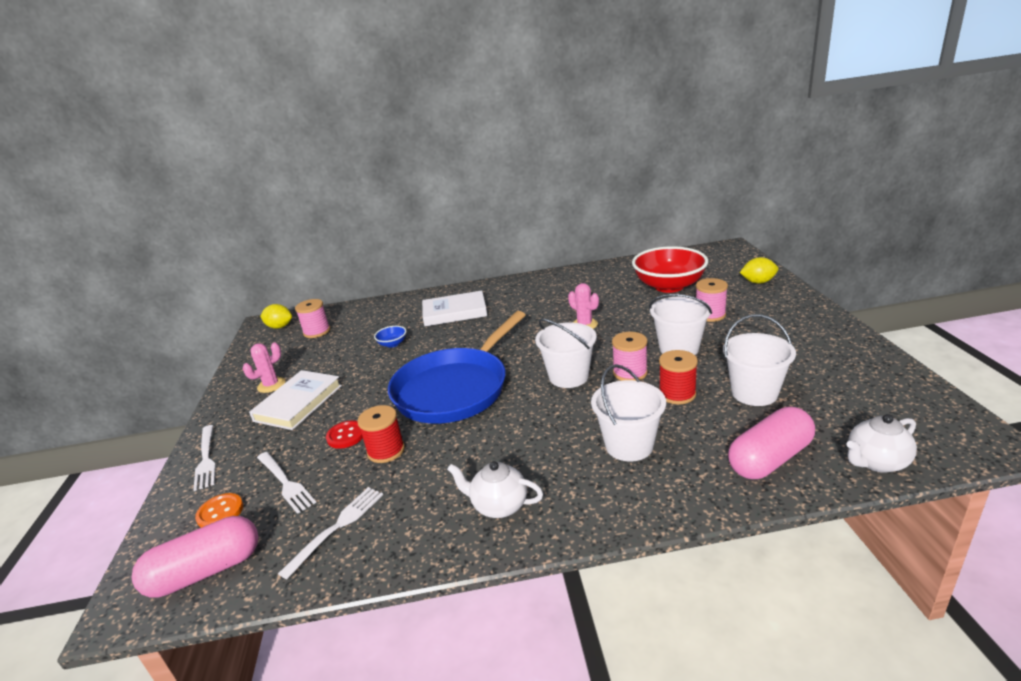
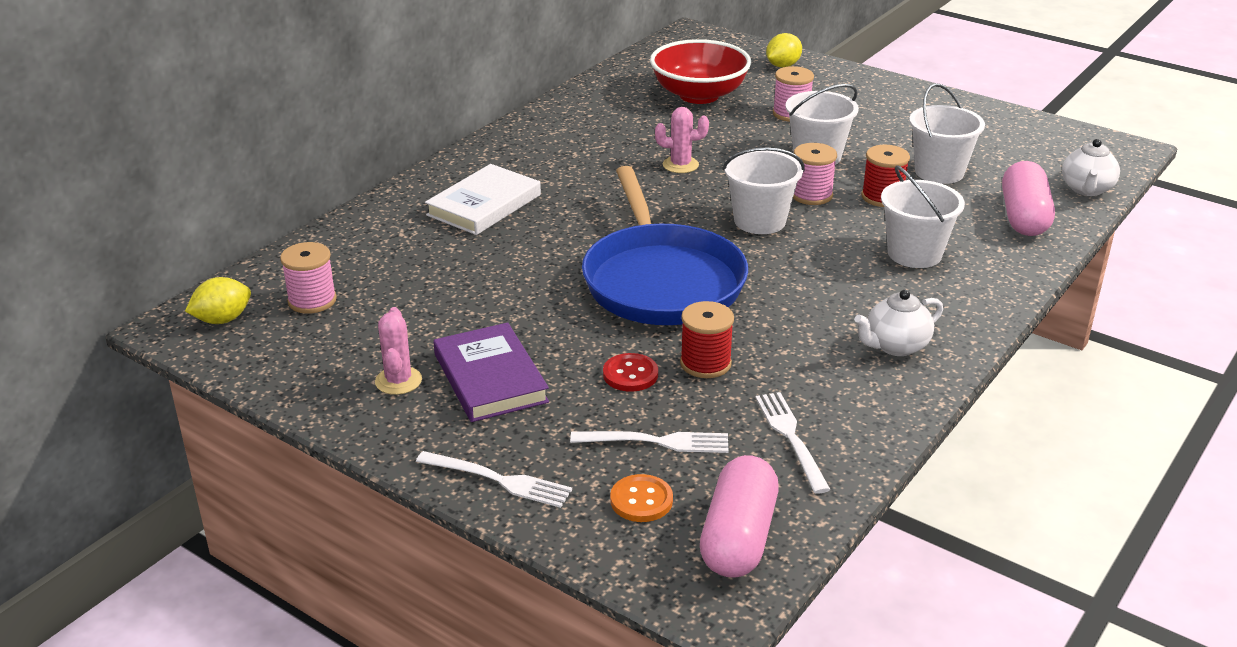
camera: 50 degrees left, 5 degrees up
(298, 403) = (490, 378): white book -> purple book
(392, 344) = (475, 270): blue bowl -> none

